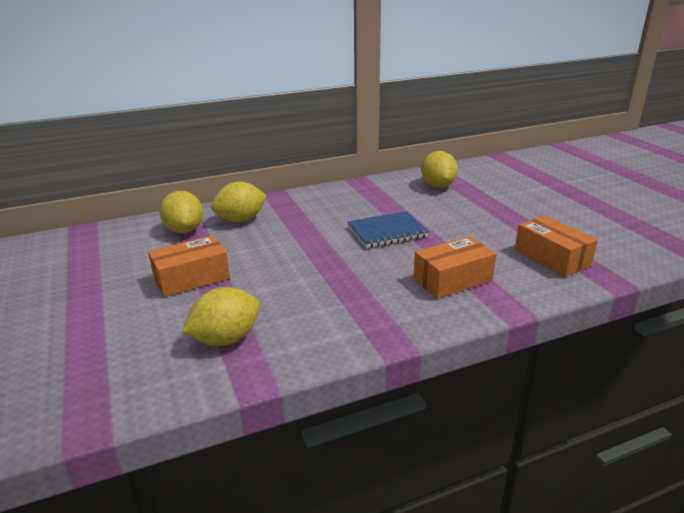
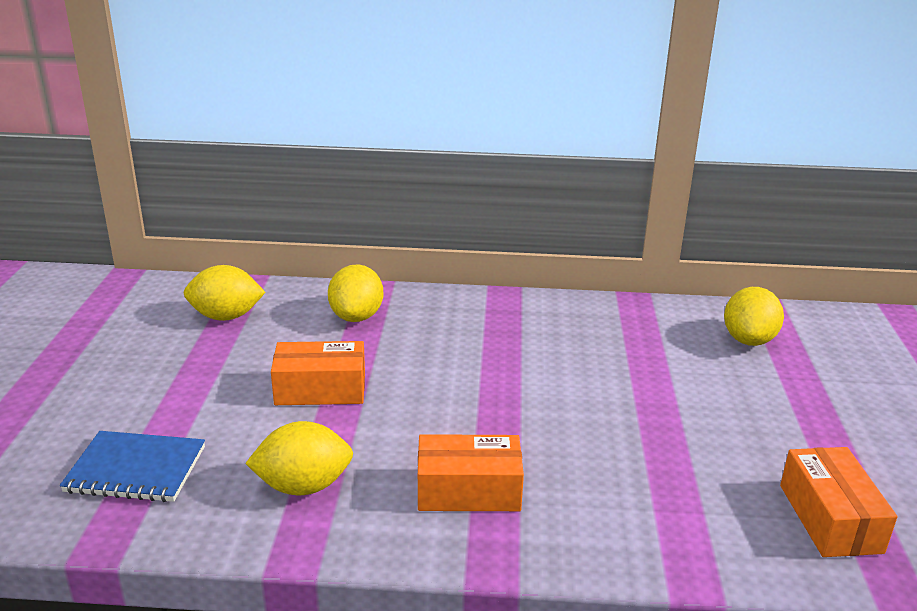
camera: 25 degrees right, 0 degrees up
(241, 220) = (433, 321): yellow lemon -> yellow lemon (226, 316)
(387, 232) = (611, 396): blue notebook -> blue notebook (136, 470)
(452, 280) = (646, 502): orange box -> orange box (468, 490)

